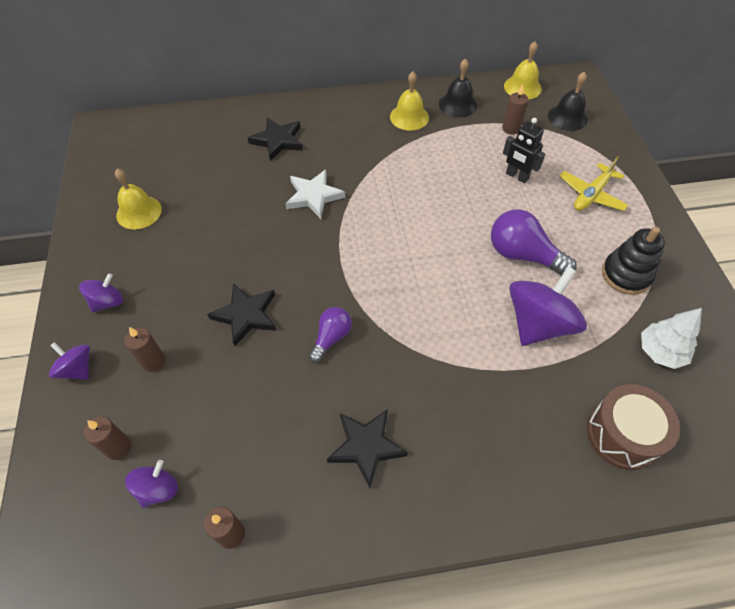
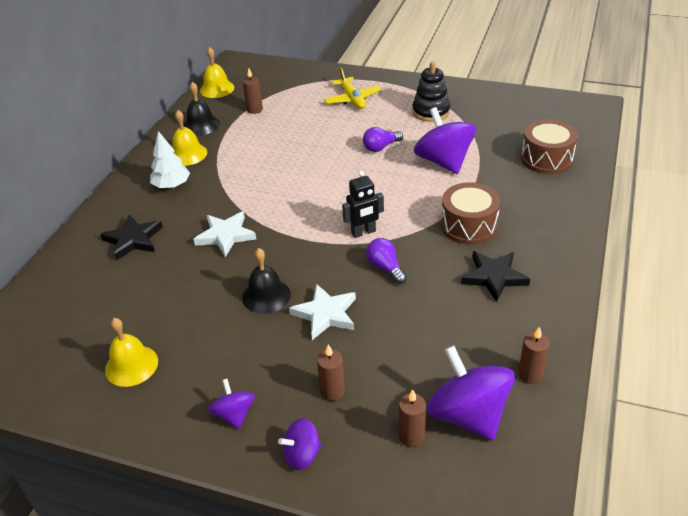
camera: 60 degrees left, 15 degrees down
(158, 489) = (468, 415): purple spinning top -> purple spinning top, size x1.91
(246, 315) = (325, 314): black star -> white star
(439, 390) = (469, 226): none -> brown drum
(516, 176) = (305, 124): black robot -> black robot (363, 232)
(523, 255) = (380, 147): purple light bulb -> purple light bulb, size x0.61
(567, 117) = (270, 81): black bell -> black bell (266, 296)
(660, 352) = (497, 122): white tree -> white tree (172, 185)

